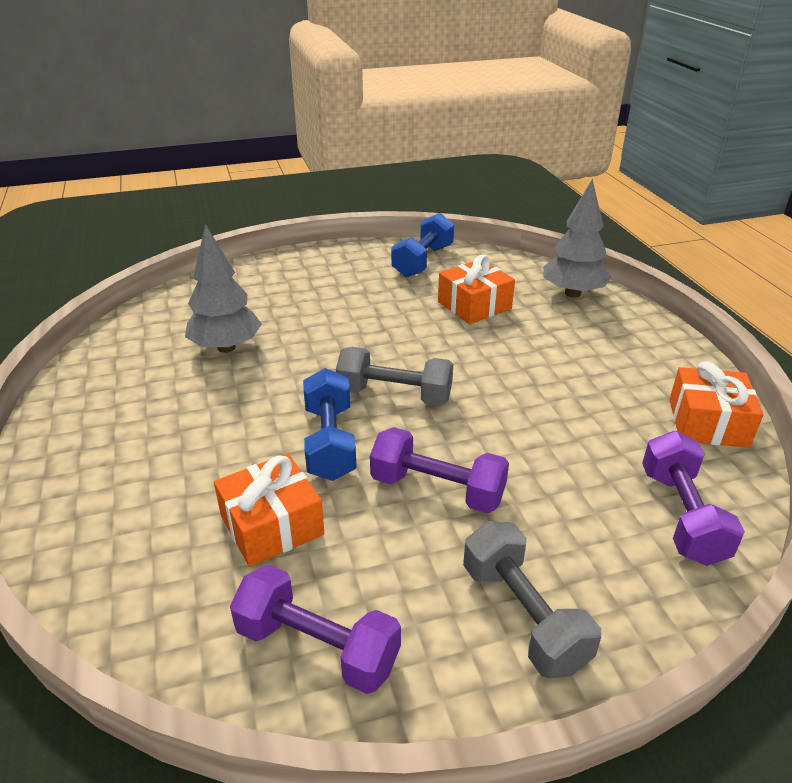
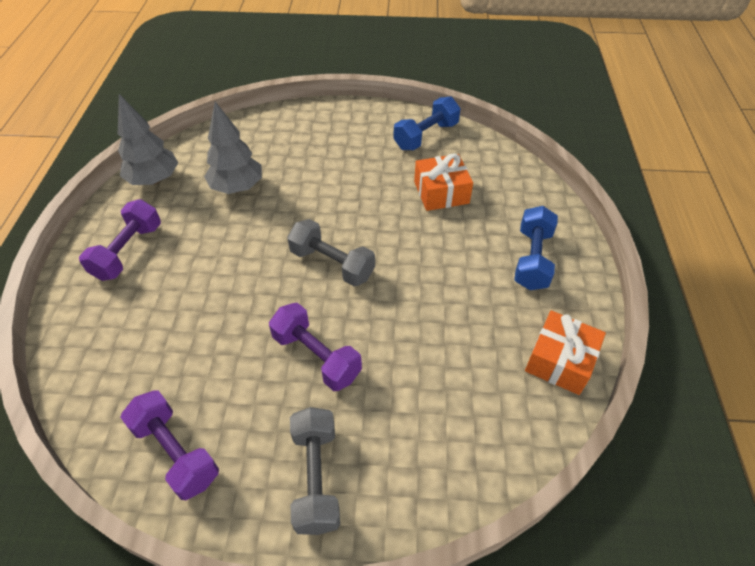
camera: 20 degrees right, 15 degrees up
(272, 525) = (194, 350): orange gift -> none
(330, 442) = (265, 293): blue dumbbell -> blue dumbbell (532, 259)
(572, 293) = (530, 200): grey tree -> grey tree (154, 180)
(681, 515) = (481, 437): purple dumbbell -> purple dumbbell (128, 251)

